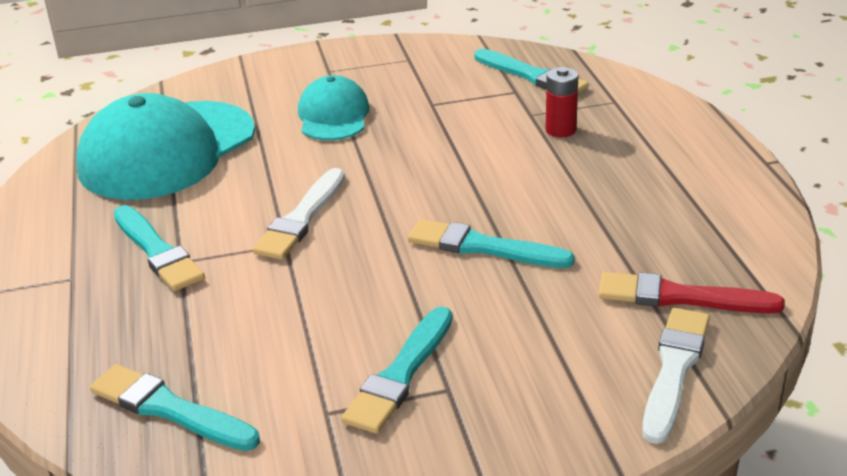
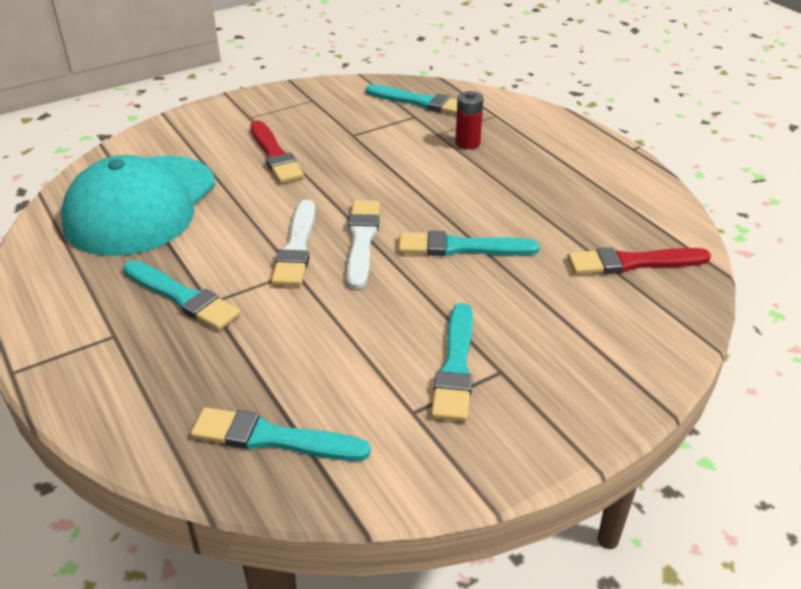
camera: 20 degrees left, 5 degrees up
(333, 116) = (275, 155): turquoise cap -> red brush
(674, 370) = (661, 321): white brush -> white brush (362, 241)

